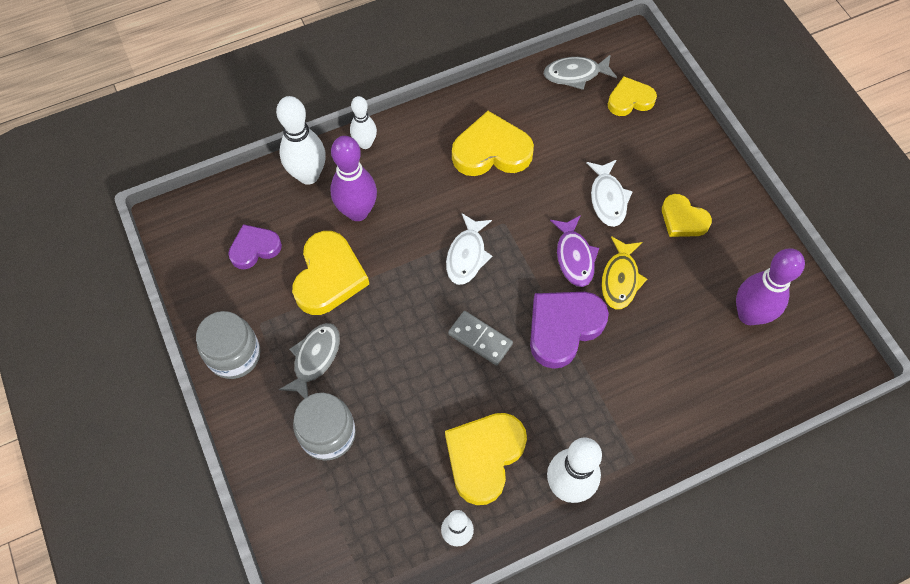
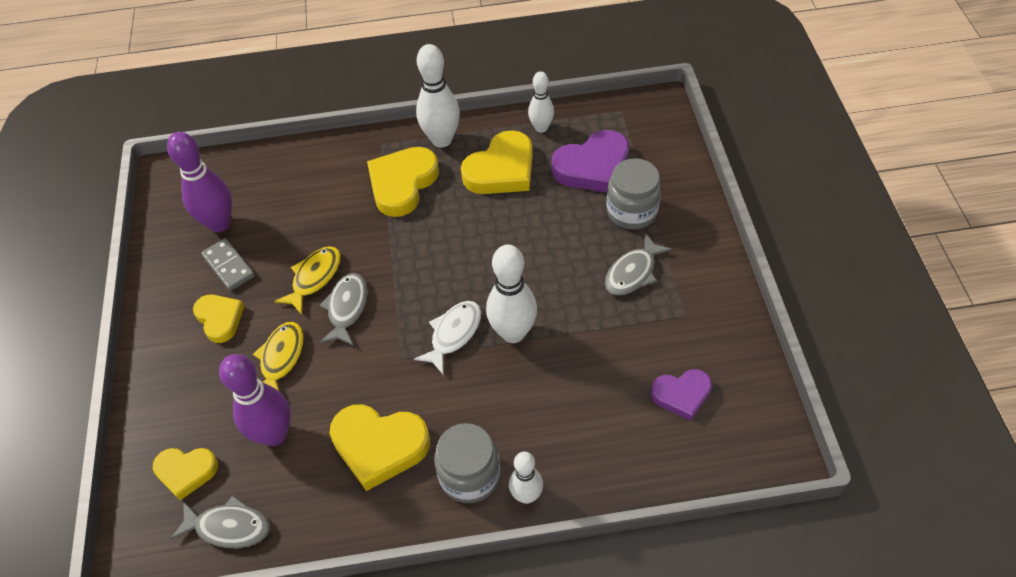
camera: 160 degrees left, 10 degrees down
(234, 355) = (712, 292): grey jar -> grey jar (469, 475)
(308, 175) = (605, 470): white bowling pin -> white bowling pin (513, 333)
(329, 277) = (604, 345): yellow heart -> yellow heart (402, 184)
(357, 211) = (557, 409): purple bowling pin -> purple bowling pin (274, 434)
(480, 339) = (470, 256): grey domino -> grey domino (229, 266)
(563, 328) = (390, 248): purple heart -> purple heart (593, 167)
(574, 256) = (347, 308): purple fish -> grey fish
(607, 198) = (281, 358): white fish -> yellow fish

